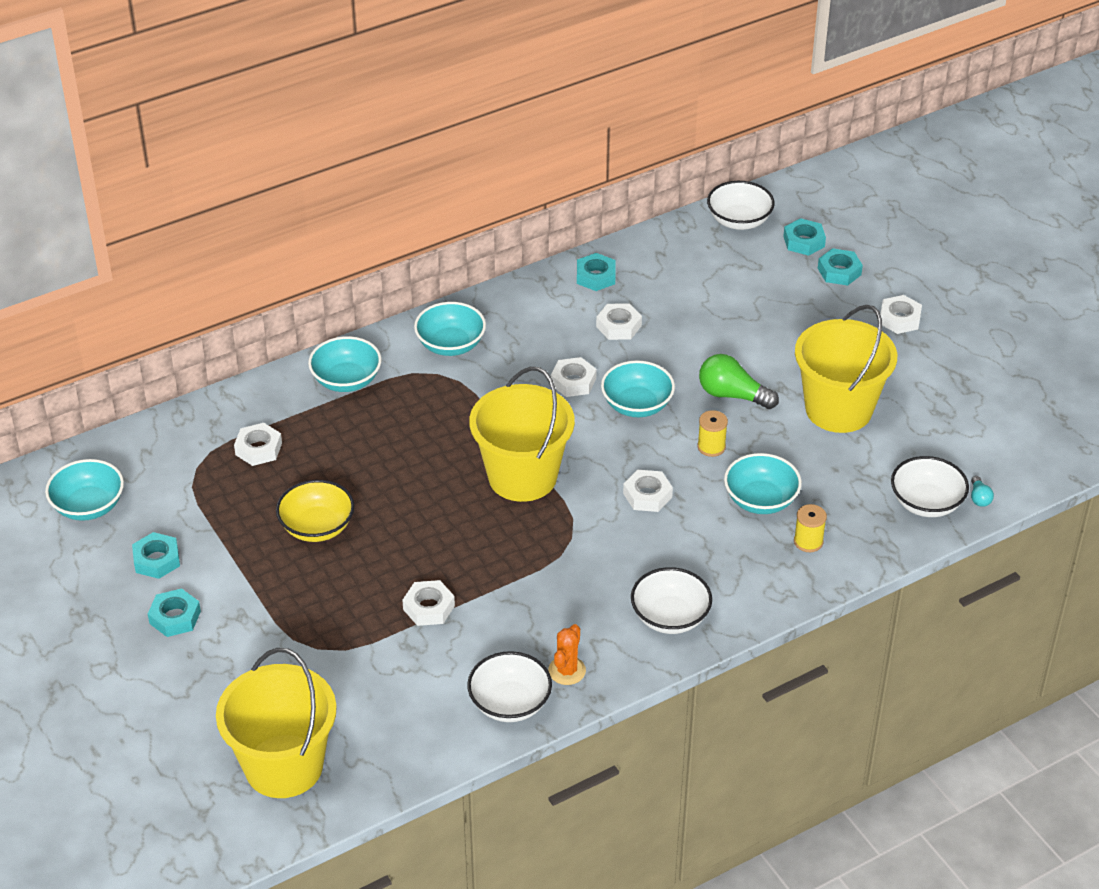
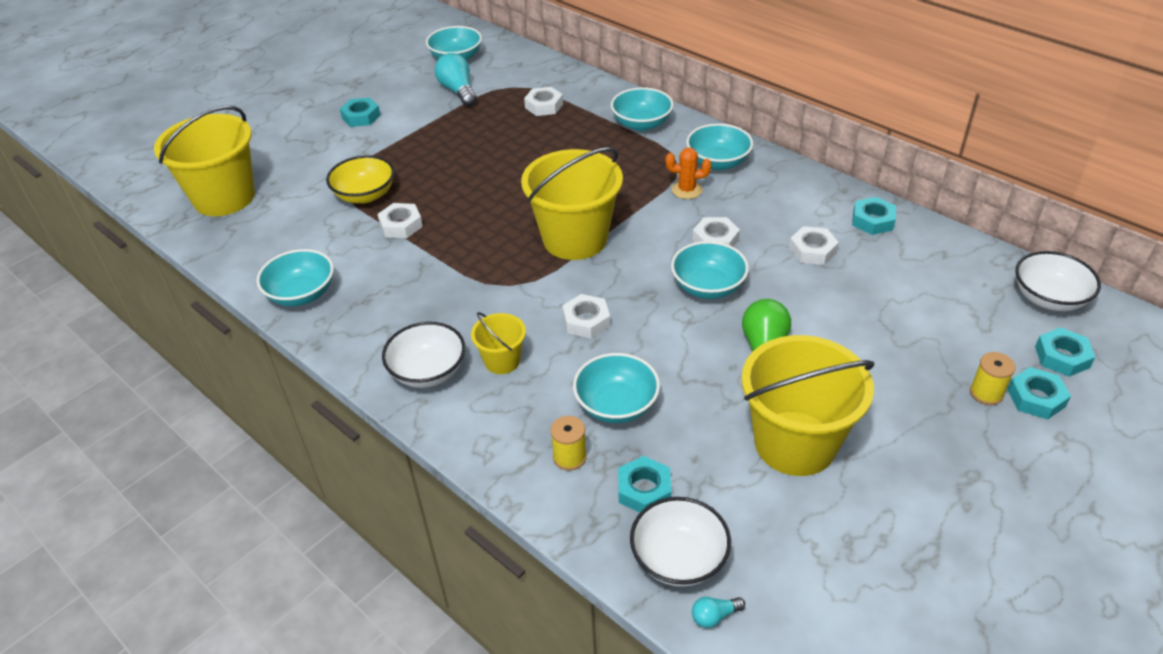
camera: 75 degrees right, 0 degrees up
(157, 560) = (414, 95): turquoise nut -> turquoise nut (644, 490)
(173, 517) = (458, 91): none -> turquoise light bulb
(317, 527) = (471, 151): yellow bowl -> yellow bowl (365, 195)
(510, 703) = (302, 294): white bowl -> turquoise bowl
(567, 671) = (345, 319): orange cactus -> orange cactus (686, 190)
(677, 563) = (502, 361): none -> yellow bucket
(711, 447) = (677, 351): yellow spool -> yellow spool (986, 393)
(899, 319) = (995, 472): white nut -> none

